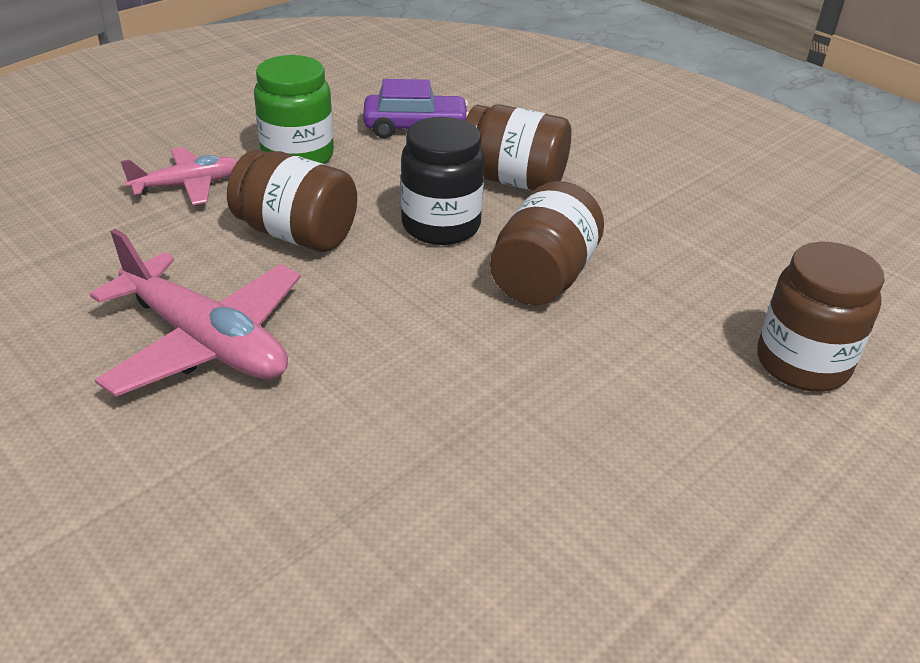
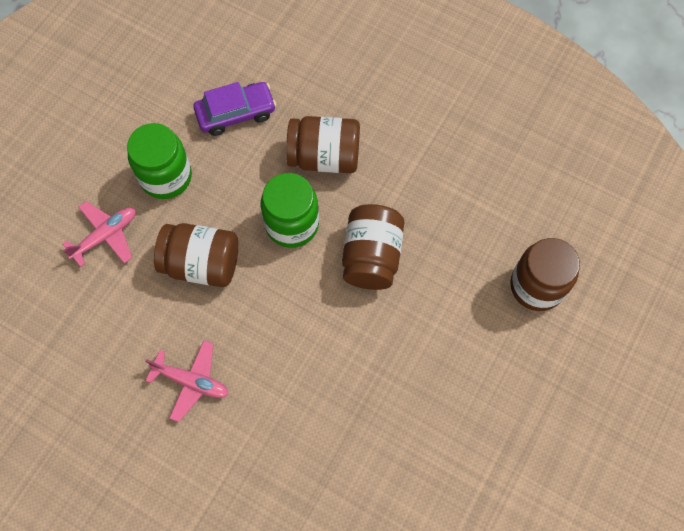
camera: 15 degrees left, 30 degrees up
(206, 341) = (191, 381): pink plane -> pink plane, size x0.59
(441, 225) = (292, 224): black jar -> green jar

